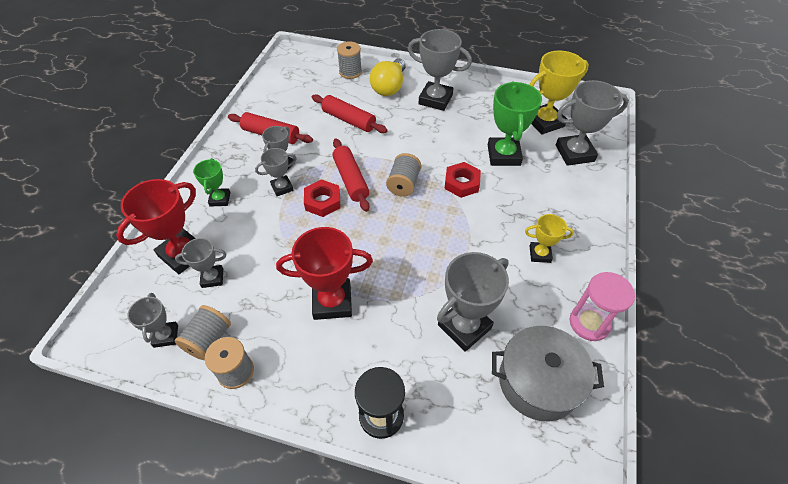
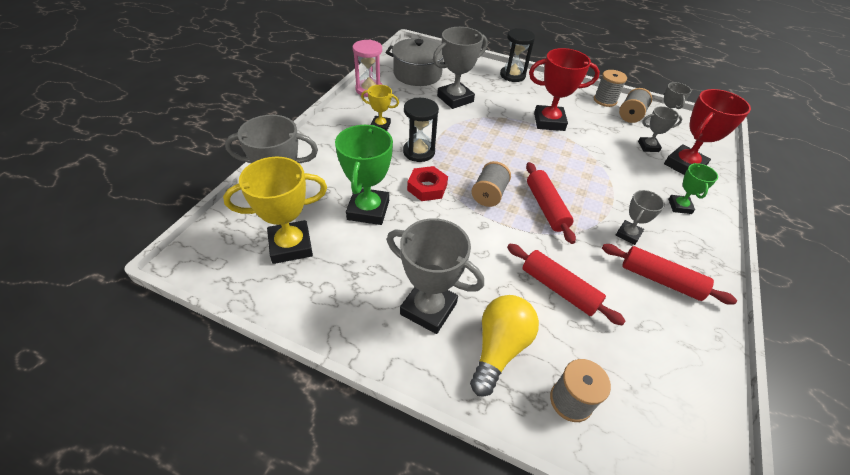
camera: 175 degrees left, 5 degrees down
(282, 187) = (619, 209): grey trophy -> none
(322, 201) = (572, 190): red nut -> none
(483, 223) = (419, 152): none -> black hourglass

